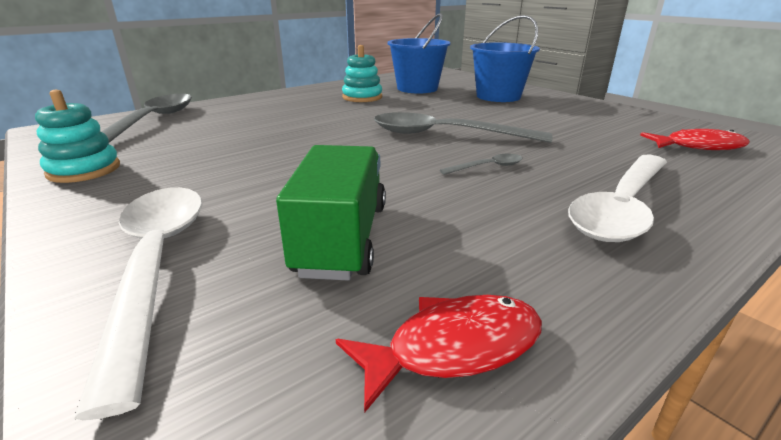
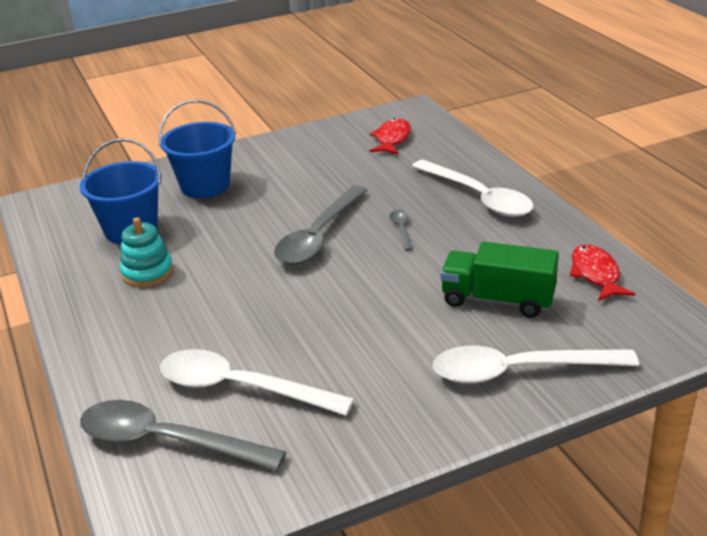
camera: 75 degrees left, 5 degrees up
(84, 170) = (331, 454): turquoise stacking toy -> none
(203, 133) = (241, 388): none -> white spoon

